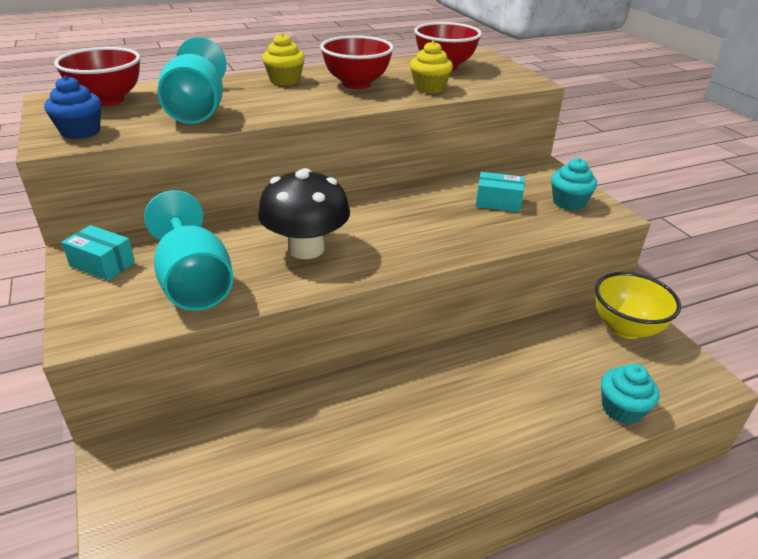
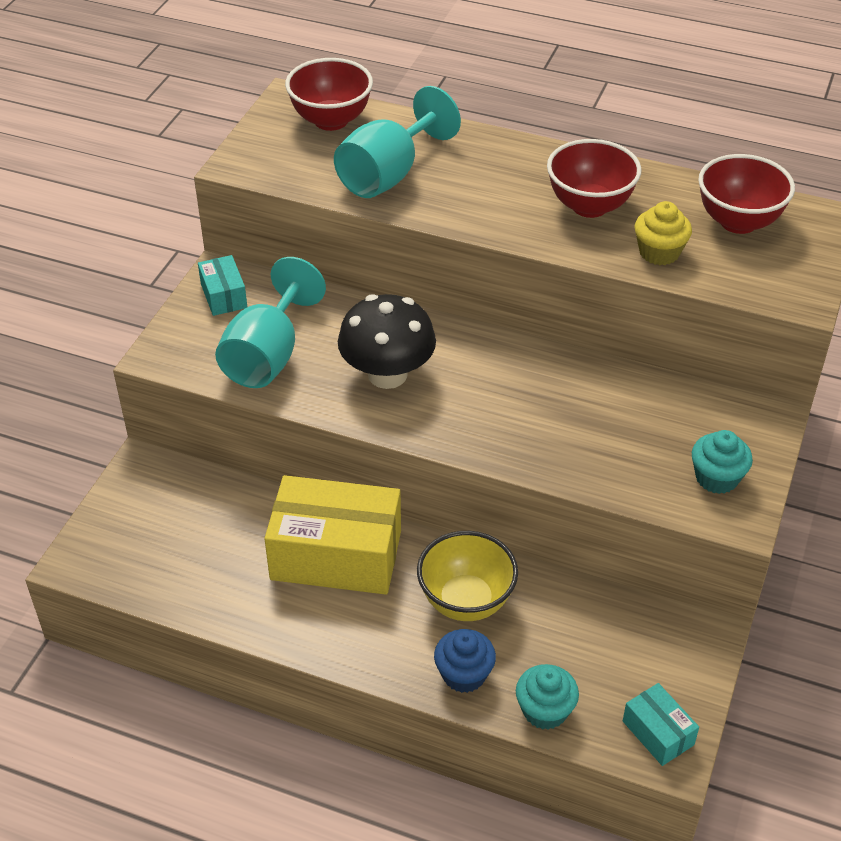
camera: 45 degrees right, 10 degrees up
(80, 132) = (268, 160): blue cupcake -> blue cupcake (464, 674)
(285, 80) = (523, 163): yellow cupcake -> none
(366, 411) = (336, 555): none -> yellow box
(498, 202) = (639, 431): turquoise box -> turquoise box (658, 733)
(626, 328) = (672, 655): yellow bowl -> yellow bowl (466, 601)

